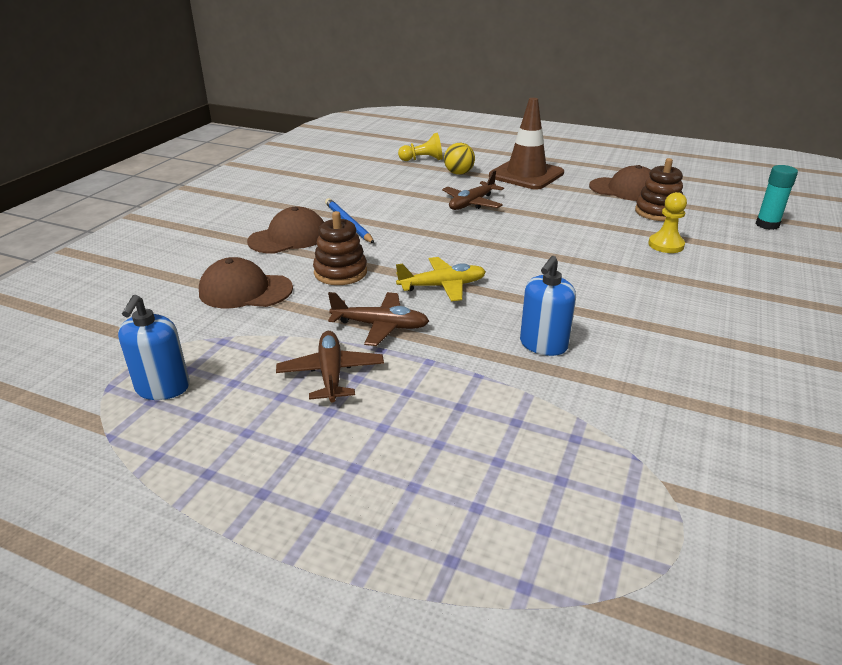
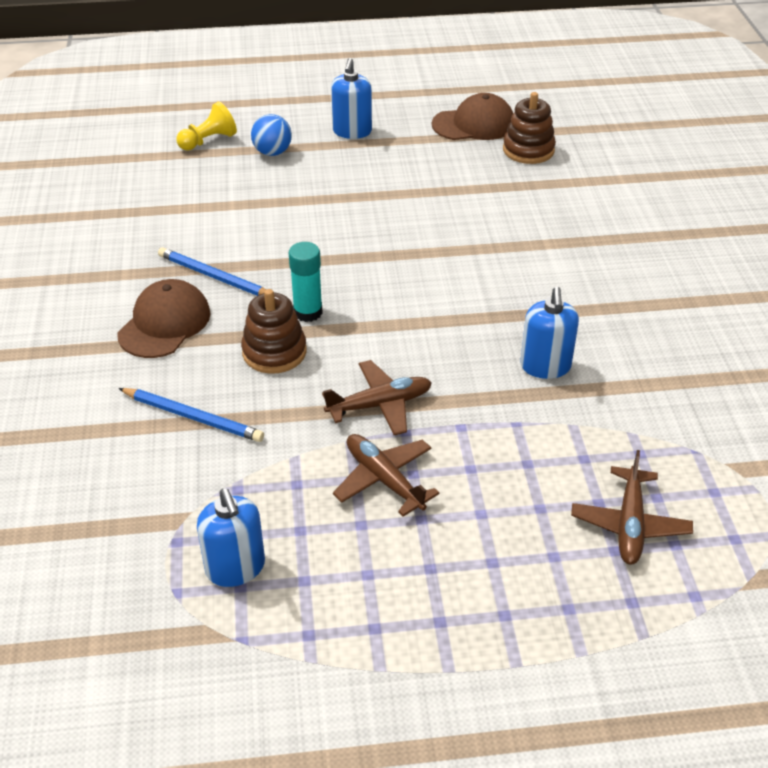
camera: 30 degrees left, 10 degrees up
(245, 290) = (193, 417): brown cap -> blue pencil
(442, 286) = (397, 330): yellow plane -> none
(458, 173) = (272, 152): yellow ball -> blue ball
(472, 203) = (329, 198): brown plane -> brown plane (630, 524)
(526, 175) = (352, 131): brown traffic cone -> blue soap dispenser
(666, 245) = (565, 196): yellow pawn -> none
(767, 225) = (637, 136): turquoise glue stick -> turquoise glue stick (308, 312)

